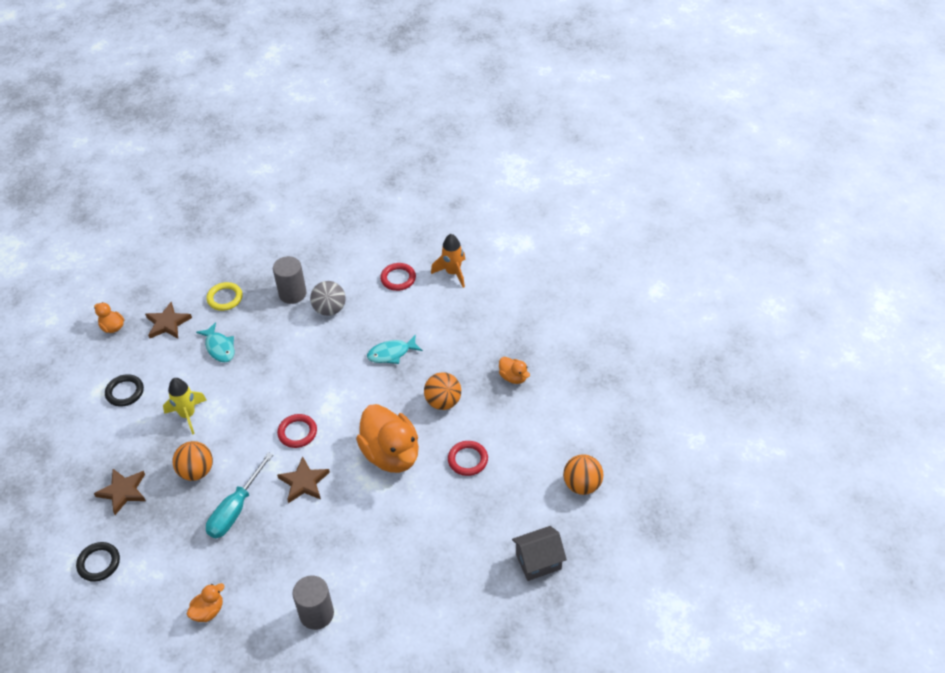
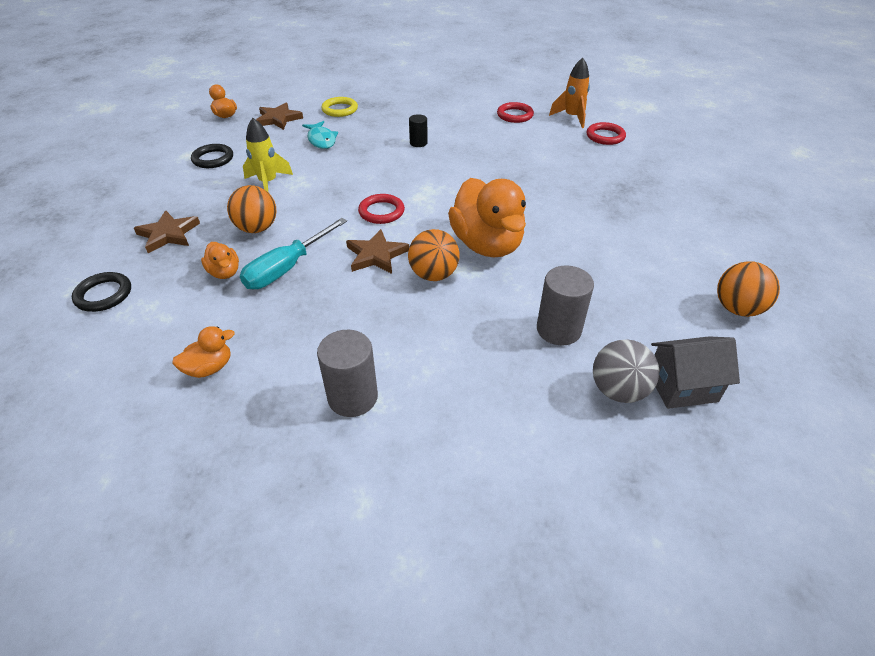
camera: 10 degrees right, 5 degrees down
(292, 293) = (406, 113): grey cylinder -> grey cylinder (558, 329)
(312, 336) = (418, 143): none -> black cylinder
(330, 309) = (441, 127): grey ball -> grey ball (618, 390)
(391, 353) = (500, 164): turquoise fish -> none
(443, 402) = (554, 208): orange ball -> orange ball (433, 275)
(468, 460) = (581, 262): red ring -> red ring (605, 136)
(513, 377) = (639, 199): orange duck -> orange duck (225, 272)

